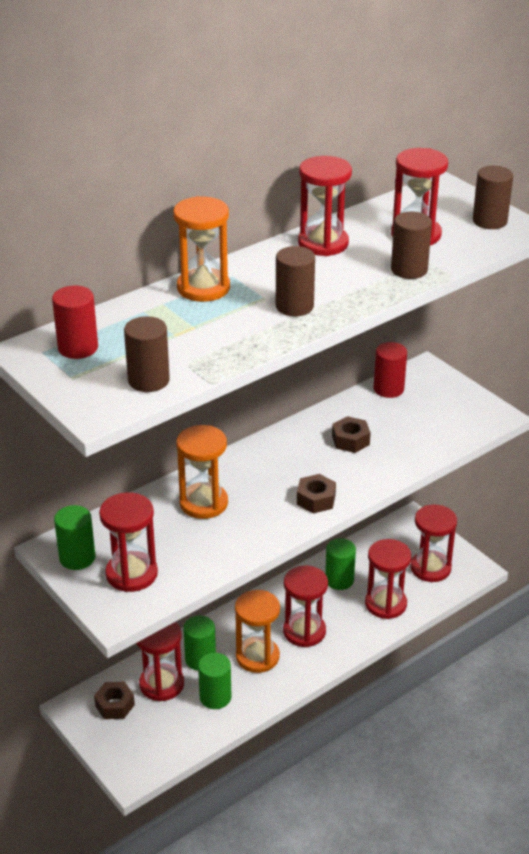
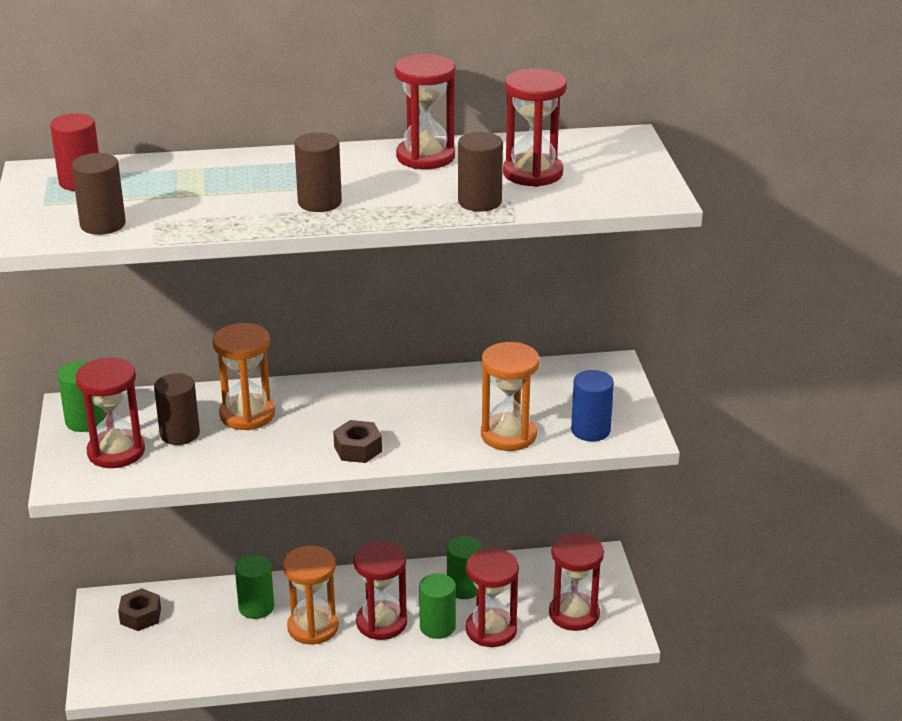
camera: 30 degrees right, 5 degrees down
(161, 684) = (199, 615): red hourglass -> none
(203, 288) = (257, 164): orange hourglass -> orange hourglass (508, 435)
(215, 697) = (238, 648): green cylinder -> green cylinder (437, 627)
(350, 440) = (453, 407): brown nut -> none
(388, 389) = (548, 372): red cylinder -> none
(461, 424) = (590, 430): none -> blue cylinder
(489, 221) = (631, 181): brown cylinder -> brown cylinder (179, 434)

